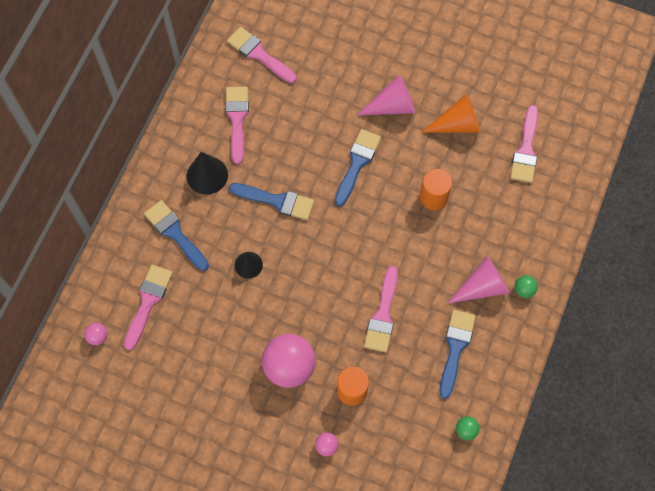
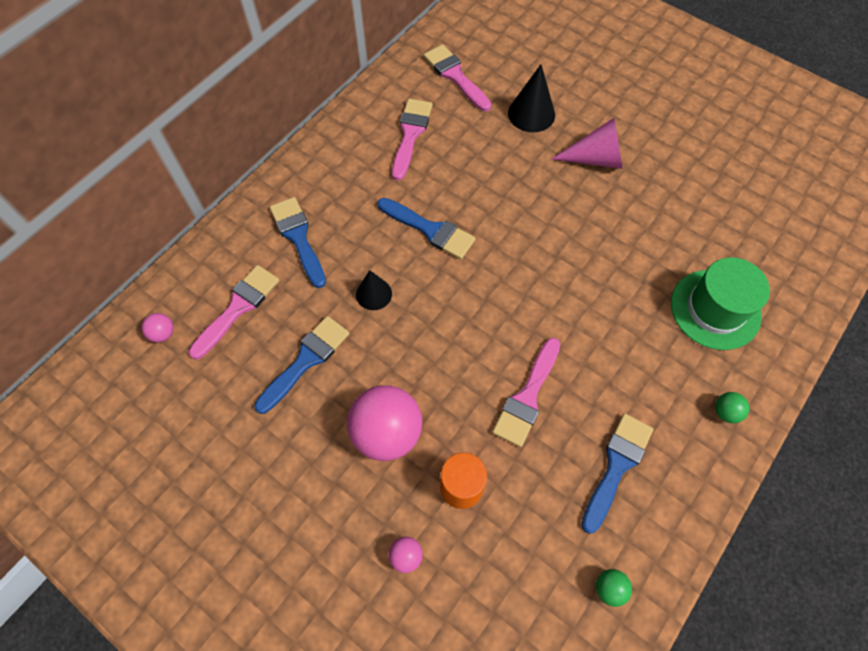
camera: 15 degrees right, 5 degrees down
(207, 175) = (357, 184): black cone -> black cone (531, 113)
(357, 163) = (538, 210): blue brush -> blue brush (306, 360)
(433, 197) = (625, 269): orange cylinder -> none
(457, 124) = (671, 195): orange cone -> none
(482, 286) = (668, 393): pink cone -> none
(505, 213) = (715, 309): none -> green hat
(526, 150) = (754, 241): pink brush -> none

